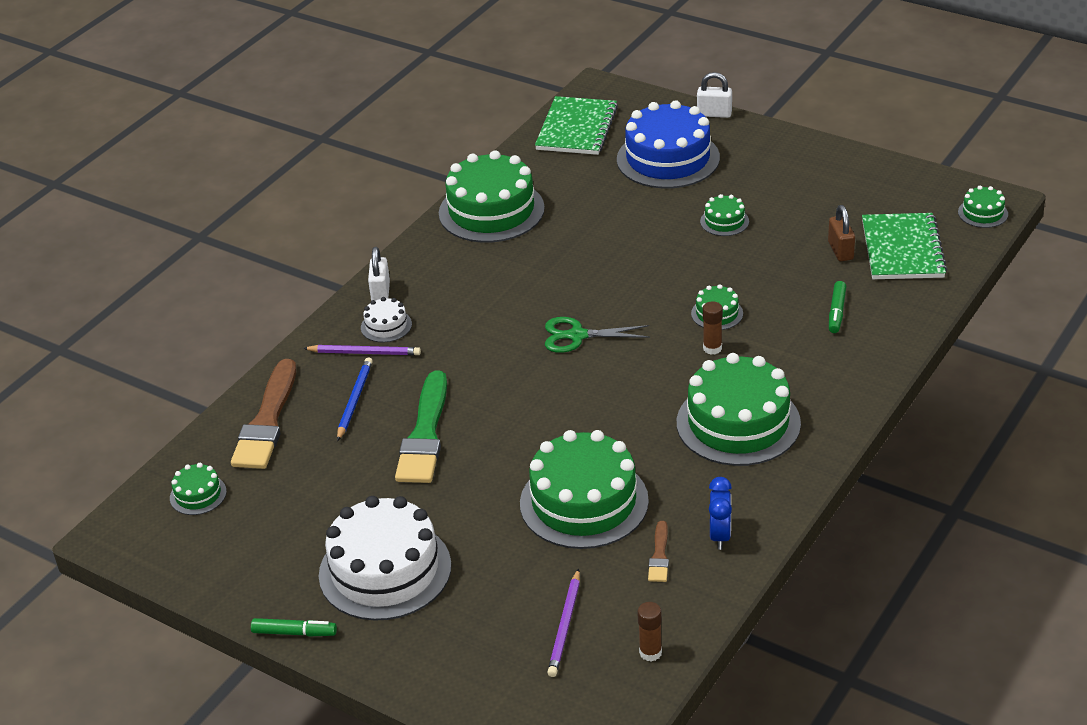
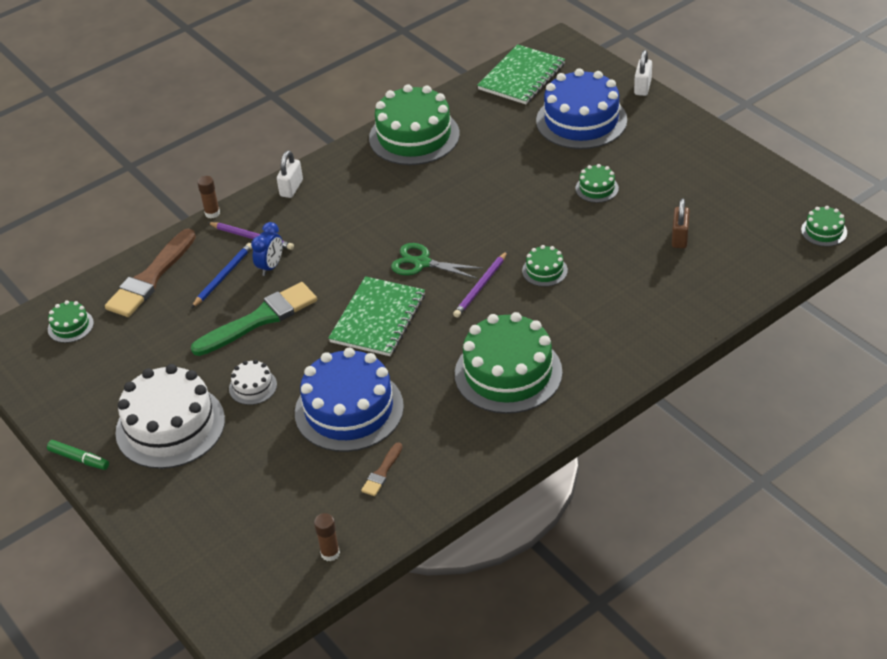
camera: 20 degrees right, 5 degrees up
(386, 326) = (280, 218): white cake -> white cake (253, 386)
(425, 434) = (260, 319): green brush -> green brush turned 150 degrees counterclockwise
(565, 626) = (278, 511): purple pencil -> purple pencil (481, 287)
(584, 502) = (349, 409): green cake -> blue cake
(712, 348) = (524, 301): brown glue stick -> brown glue stick (212, 213)
(714, 114) = (642, 87): white padlock -> white padlock turned 75 degrees clockwise
(720, 536) = (439, 468): blue clock -> blue clock (270, 266)
(836, 312) = (645, 293): green marker -> none
(902, 249) = (734, 249): green notebook -> green notebook (378, 318)

